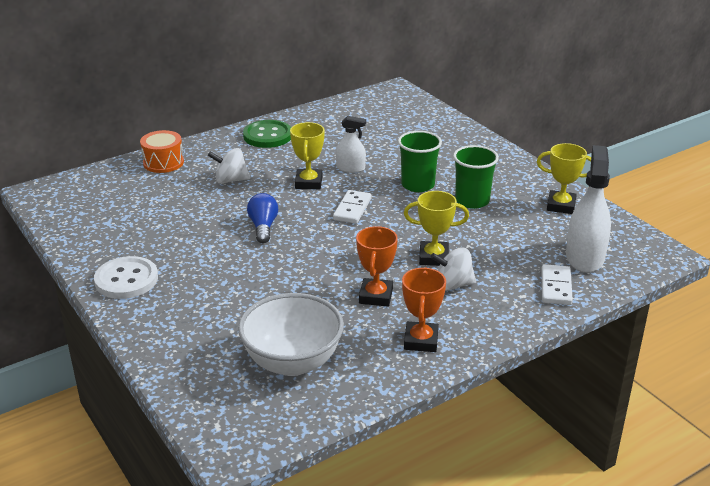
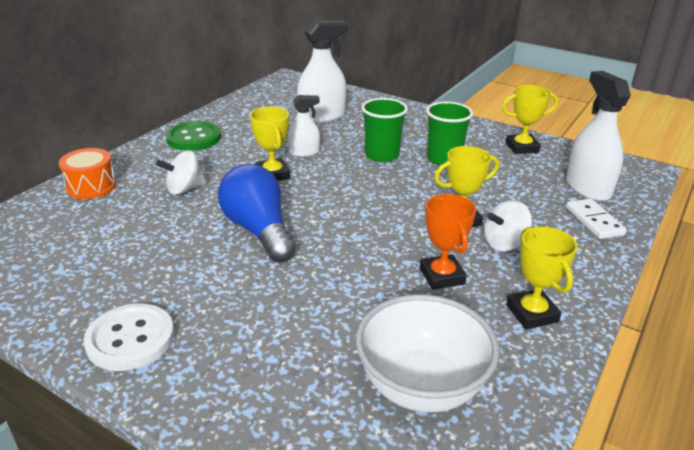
camera: 25 degrees left, 0 degrees up
(263, 227) = (259, 231): blue light bulb -> blue light bulb, size x1.69
(352, 209) = (339, 191): white domino -> none
(395, 136) = (322, 116): none -> white spray bottle
(421, 341) = (532, 313): orange trophy -> yellow trophy

